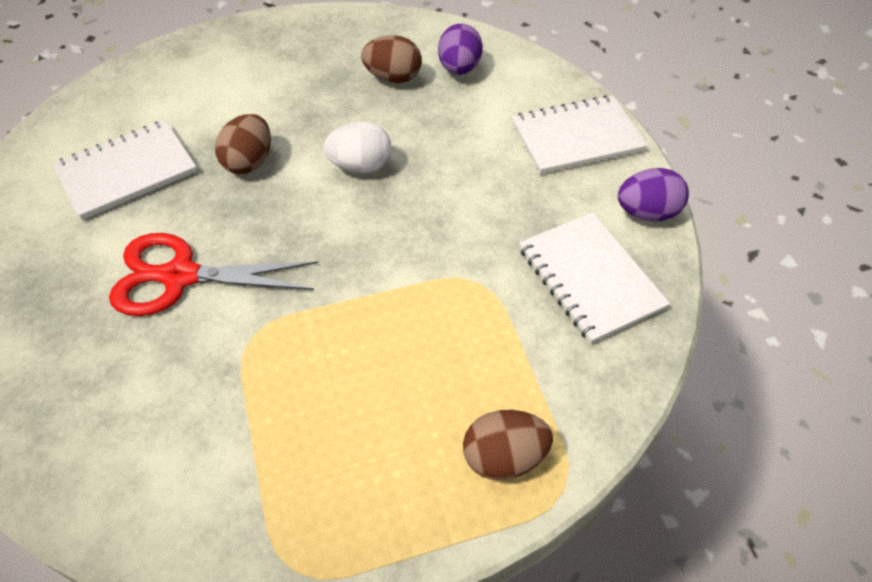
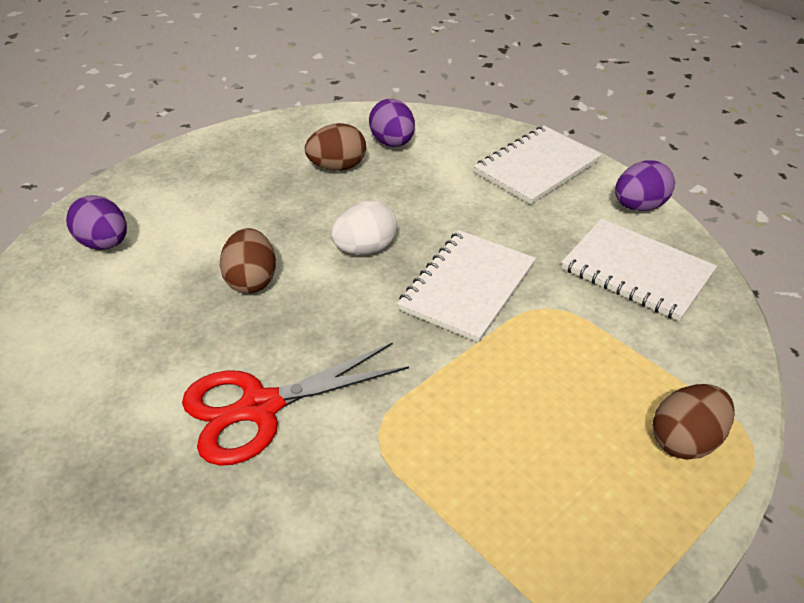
camera: 25 degrees left, 10 degrees down
(127, 171) = (124, 332): white notebook -> white notebook (467, 287)
(162, 88) = (104, 243): none -> purple egg

